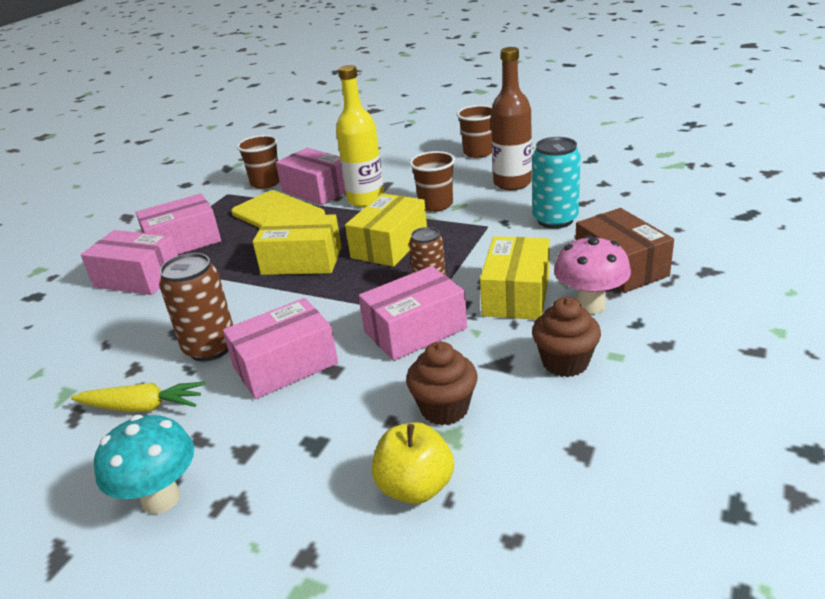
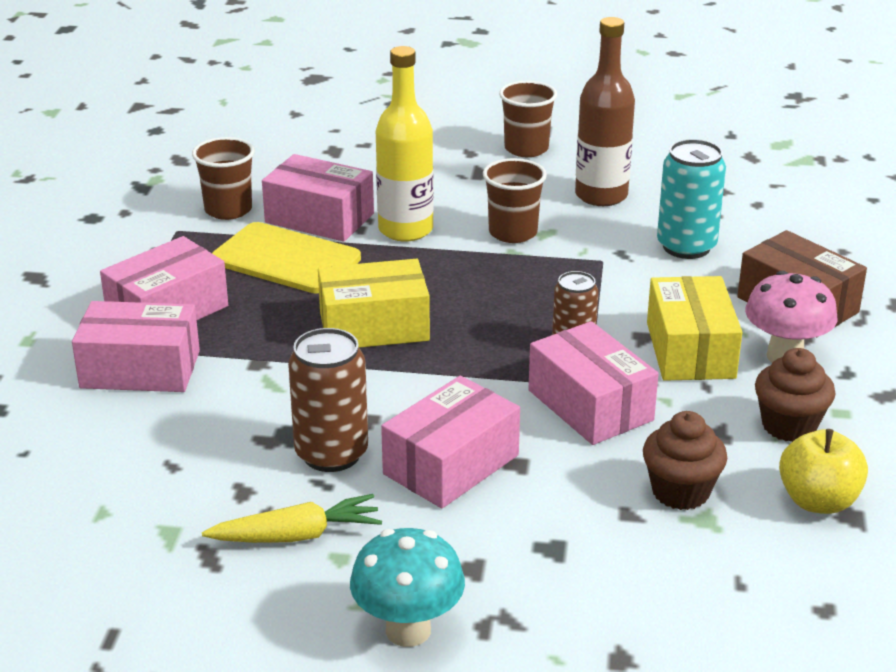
camera: 20 degrees left, 0 degrees up
(389, 245) = (484, 295): yellow box -> none
(415, 330) = (590, 405): pink box -> pink box turned 75 degrees counterclockwise
(415, 487) = (697, 576): yellow apple -> yellow apple (818, 501)

